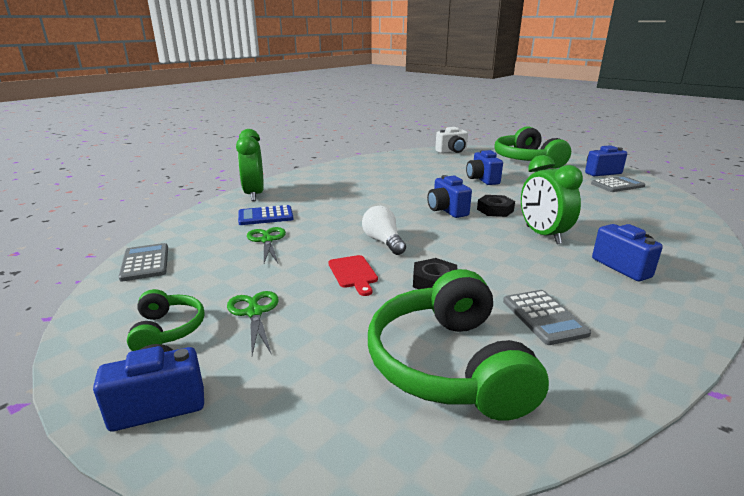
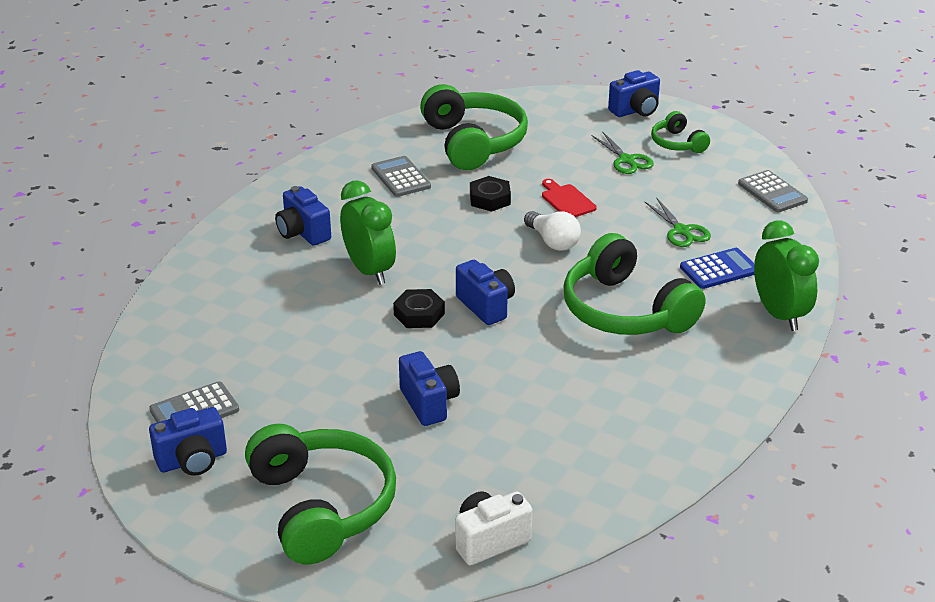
camera: 170 degrees right, 10 degrees up
(351, 202) = (625, 311): none -> green headphones

